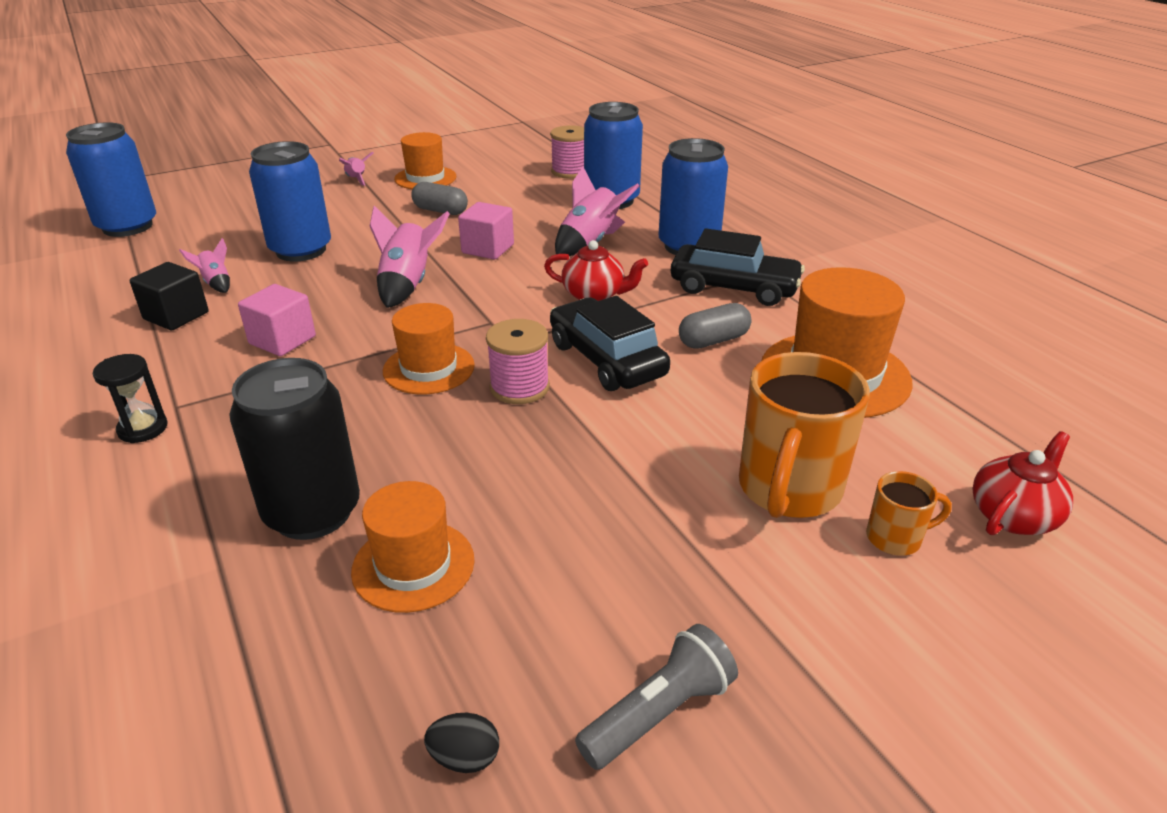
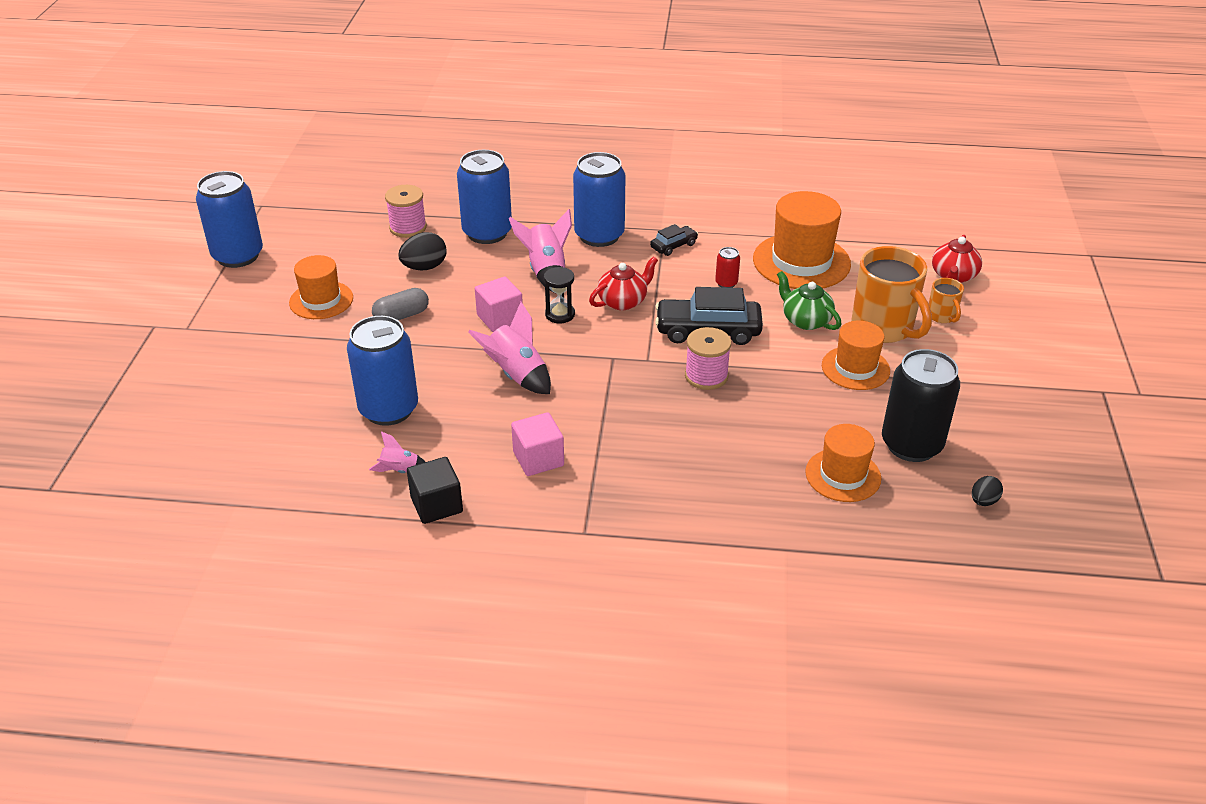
camera: 55 degrees left, 5 degrees up
(127, 226) = (202, 500): blue can -> blue can (238, 256)
(143, 429) = (601, 554): black hourglass -> black hourglass (560, 314)
(312, 512) = (765, 499): black can -> black can (911, 445)
(357, 179) = (272, 337): pink rocket -> none
(429, 368) = (647, 404): orange hat -> orange hat (855, 368)
(522, 196) = (424, 267): none -> black egg
(659, 712) = (995, 435): grey flashlight -> none
(713, 340) = (726, 283): grey capsule -> red can
(716, 419) = (805, 320): none -> green teapot
(734, 288) = (673, 246): black car -> black car, size x0.51
(895, 538) = (942, 316): orange mug -> orange mug turned 135 degrees clockwise
(1013, 515) = (953, 276): red teapot -> red teapot turned 150 degrees counterclockwise

